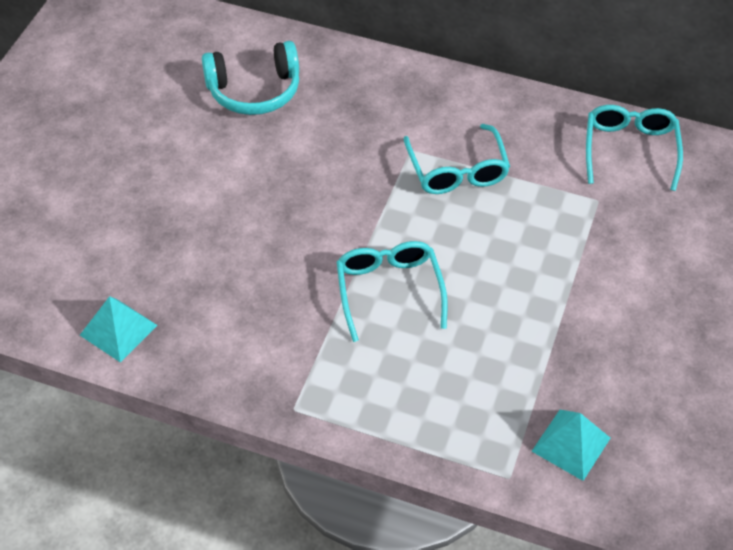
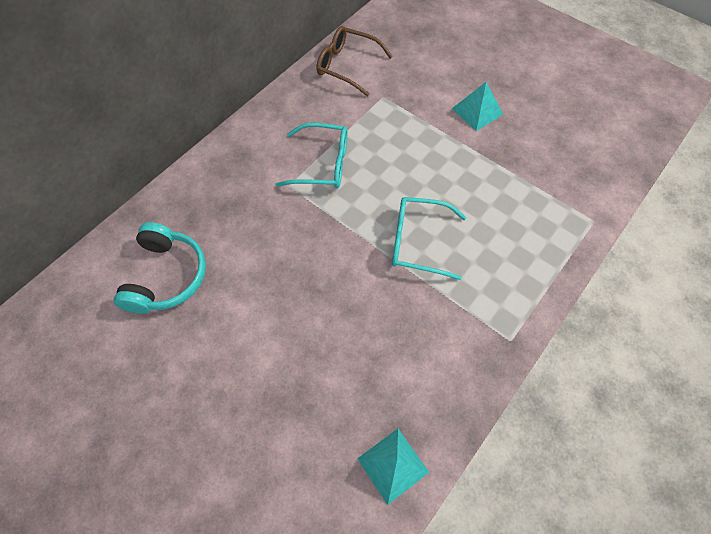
camera: 70 degrees left, 10 degrees up
(571, 444) = (574, 179): turquoise pyramid -> turquoise pyramid (477, 111)
(630, 150) = (347, 66): turquoise glasses -> brown glasses

